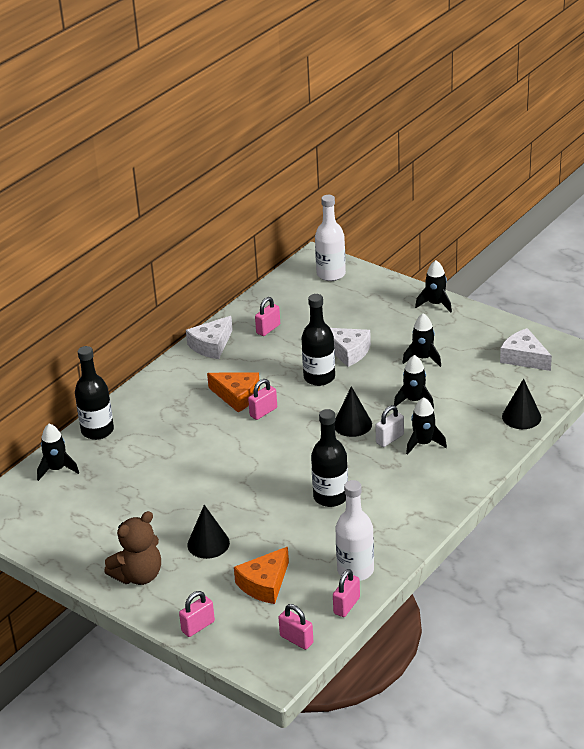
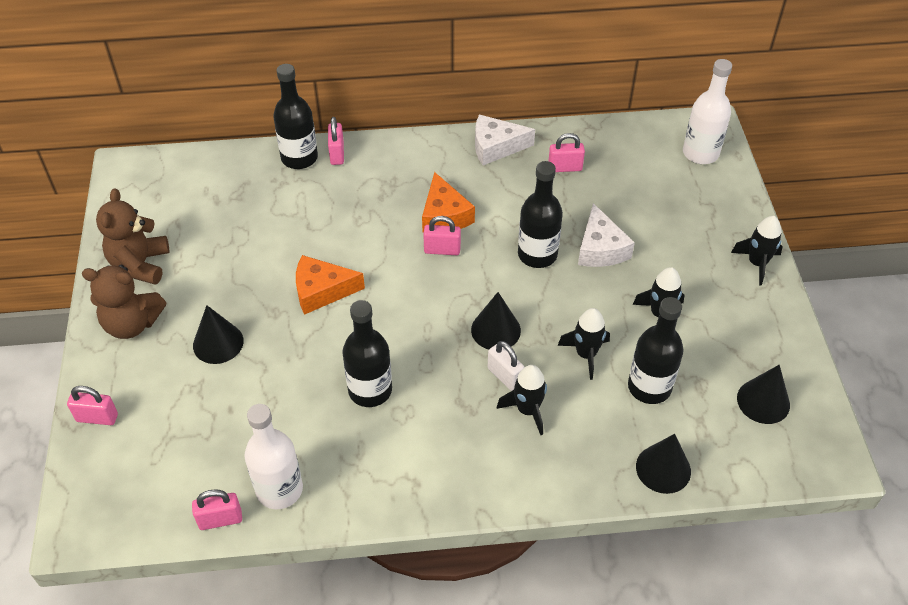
camera: 45 degrees right, 15 degrees up
(57, 469) = (224, 169): black rocket -> none
(90, 548) = (140, 264): none -> brown teddy bear
(264, 584) = (197, 427): orange cheese -> orange cheese (322, 291)
(296, 639) = (137, 511): pink padlock -> pink padlock (337, 154)
(389, 439) = (505, 376): white padlock -> white padlock turned 45 degrees clockwise
(465, 391) = (649, 387): none -> black bottle
(524, 358) = (763, 401): white cheese -> black cone

